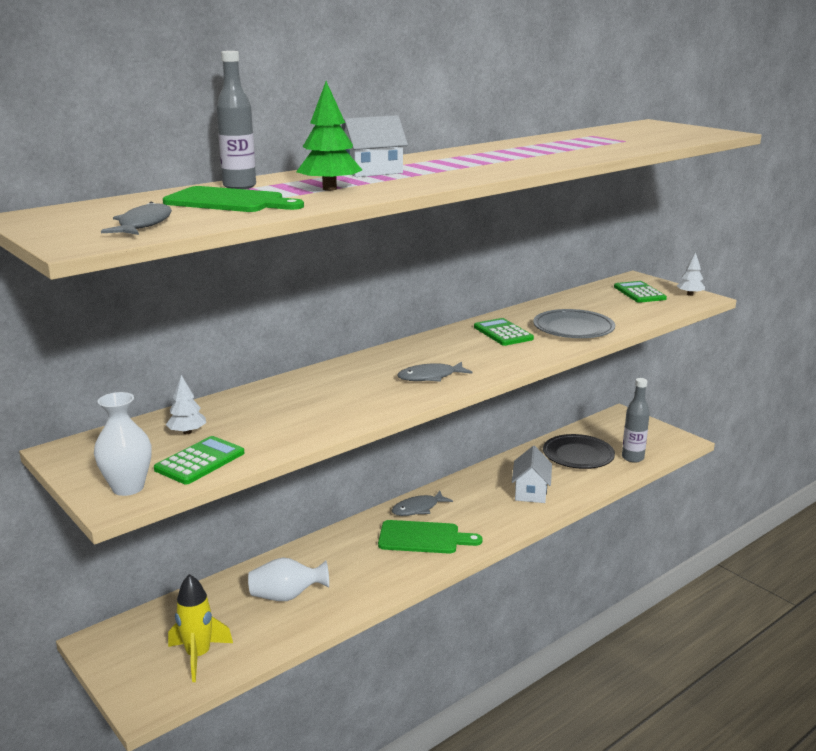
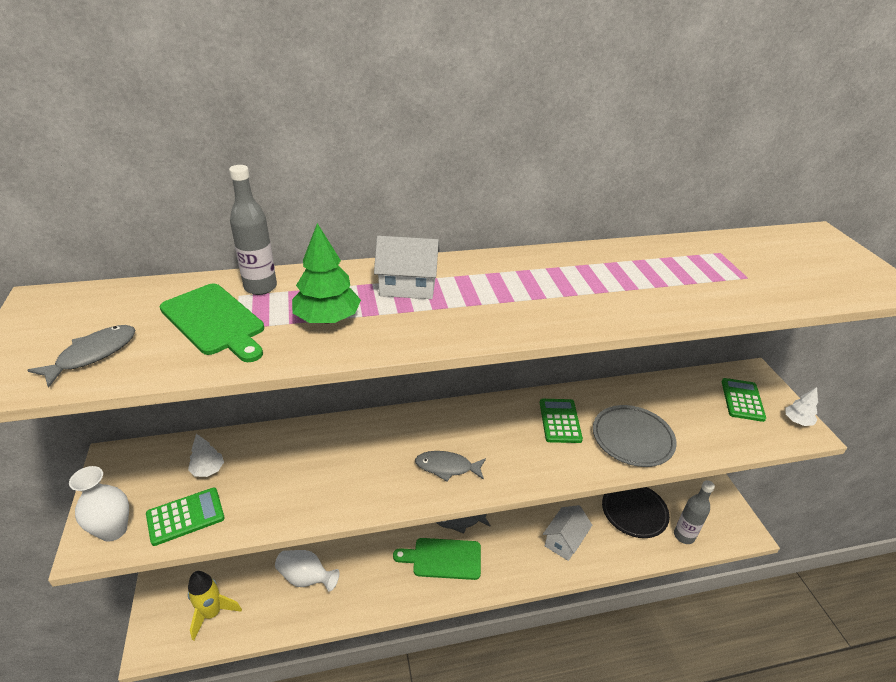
camera: 25 degrees right, 15 degrees up
(423, 538) = (443, 558): green cutting board -> green cutting board turned 150 degrees clockwise

